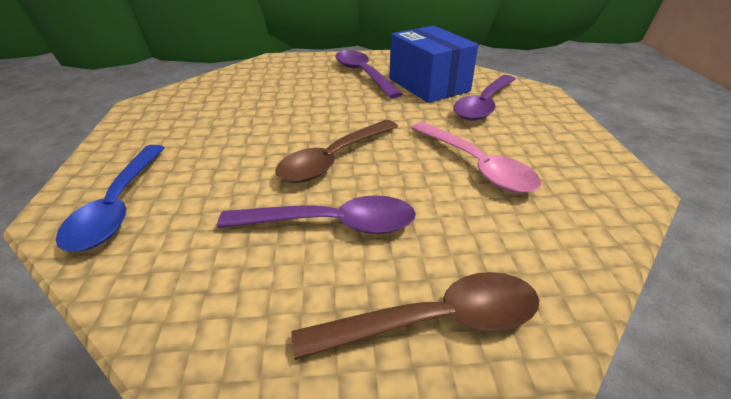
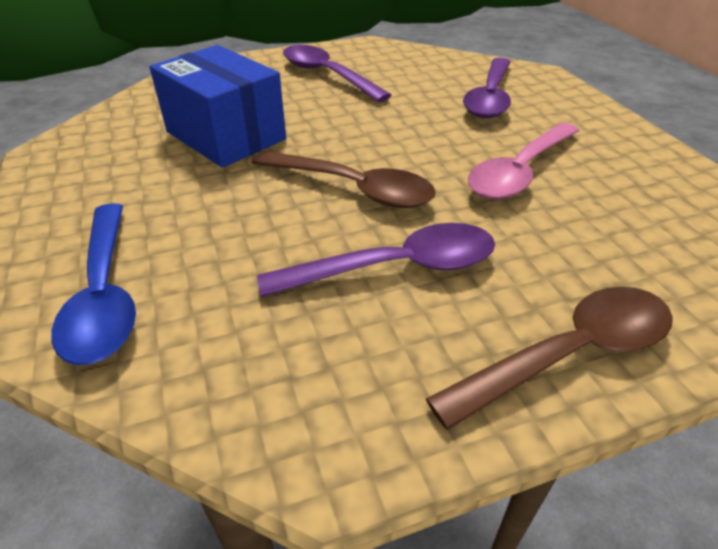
camera: 15 degrees left, 5 degrees up
(334, 159) = (353, 188): brown spoon -> brown spoon turned 90 degrees counterclockwise
(429, 85) = (414, 80): blue box -> blue box (226, 135)
(476, 166) = (520, 171): pink spoon -> pink spoon turned 90 degrees clockwise

